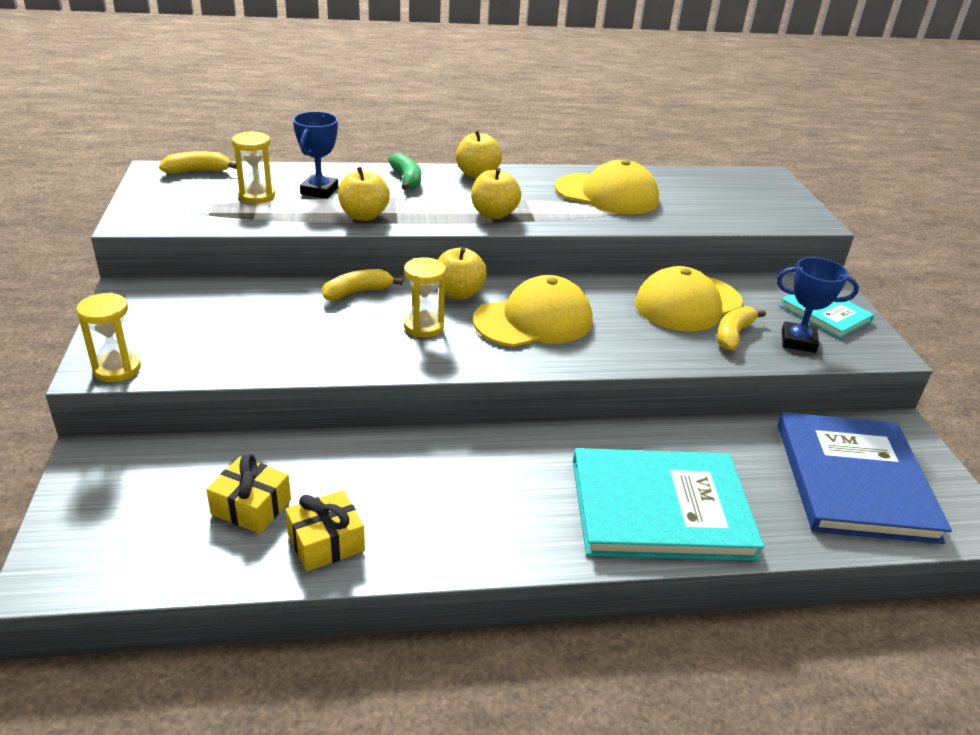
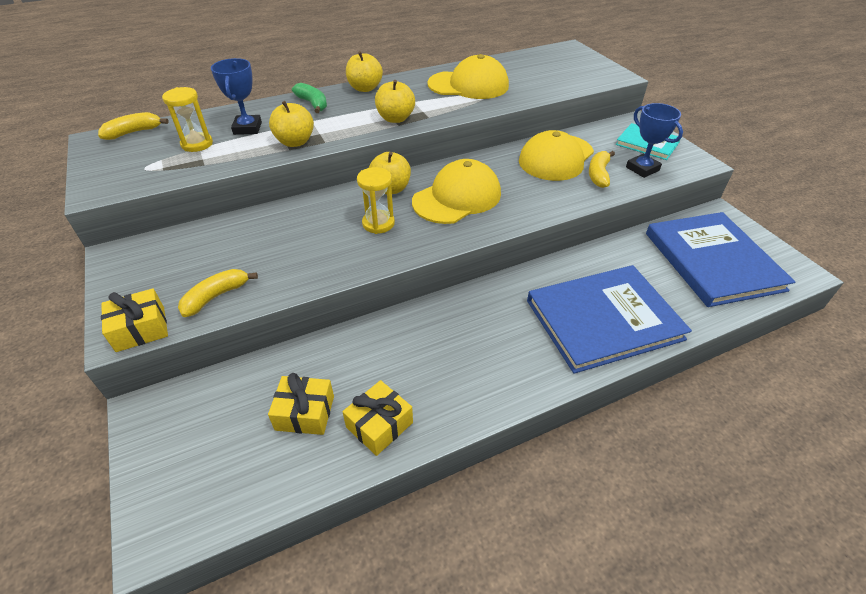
camera: 15 degrees left, 10 degrees up
(117, 369) = (140, 329): yellow hourglass -> yellow gift
(358, 292) = (312, 207): yellow banana -> yellow banana (216, 296)
(660, 508) = (603, 320): turquoise book -> blue book
(798, 341) = (642, 169): blue trophy -> blue trophy turned 60 degrees clockwise

